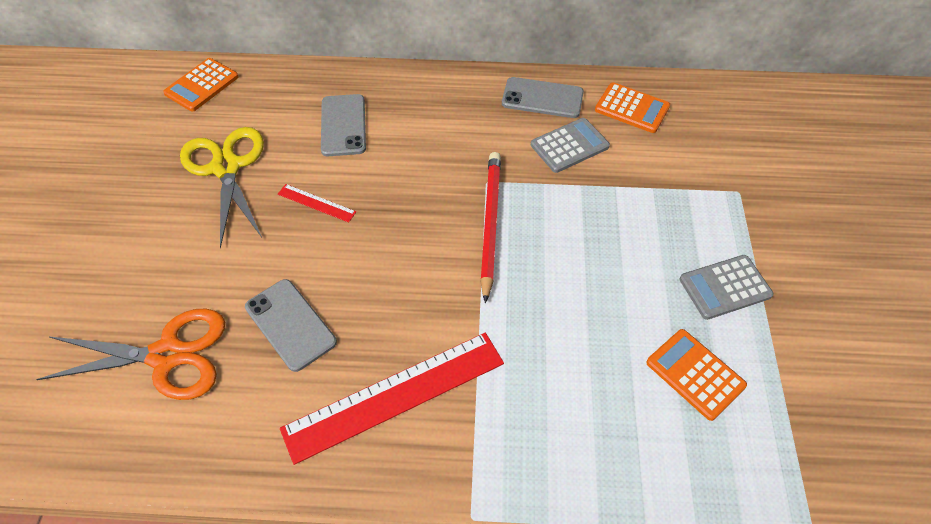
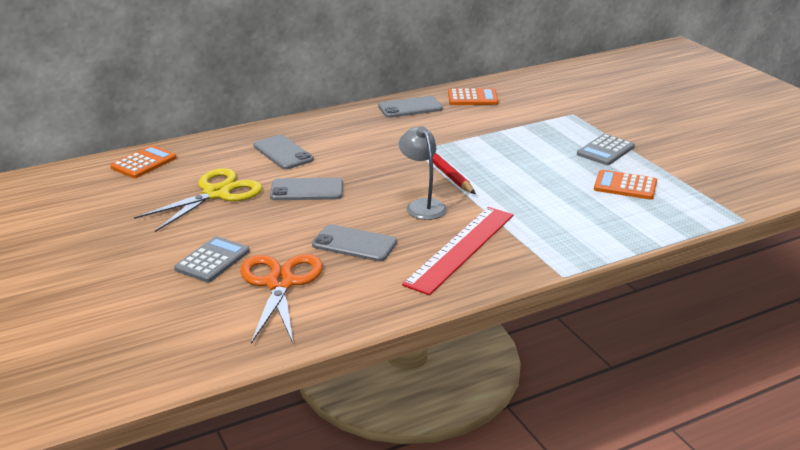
camera: 30 degrees left, 25 degrees down
(167, 355) = (280, 283): orange scissors -> orange scissors turned 60 degrees counterclockwise
(202, 85) = (144, 163): orange calculator -> orange calculator turned 150 degrees counterclockwise
(226, 167) = (216, 194): yellow scissors -> yellow scissors turned 90 degrees clockwise
(316, 203) = (307, 190): red ruler -> grey phone
(415, 291) = (422, 205): none -> grey lamp
(569, 146) = (451, 122): grey calculator -> grey calculator (212, 260)

